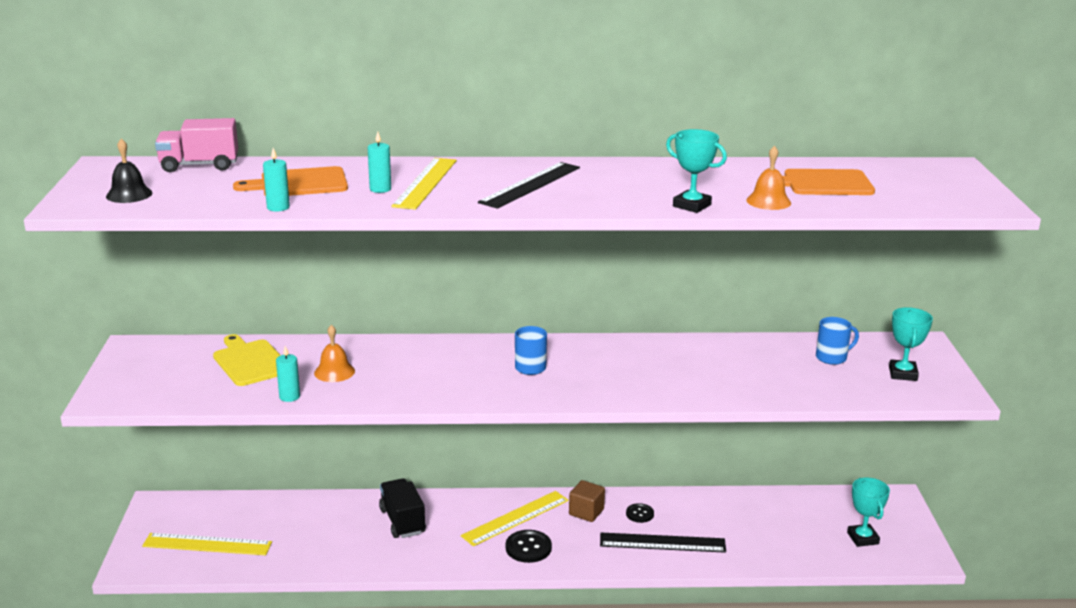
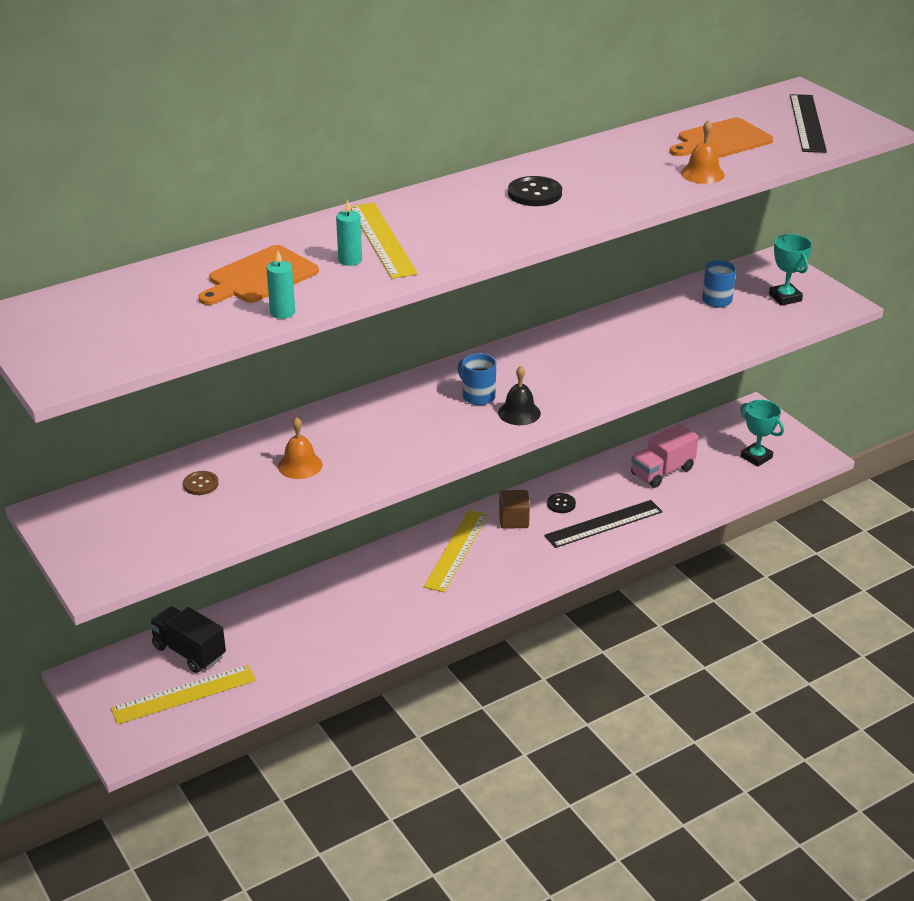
camera: 30 degrees left, 10 degrees up
(129, 194) = (101, 344): black bell -> black bell (519, 413)
(199, 165) = (120, 285): pink truck -> pink truck (662, 471)
(250, 362) = (201, 484): yellow cutting board -> brown button
(289, 397) = (287, 507): turquoise candle -> none
(402, 521) = (355, 594): black truck -> black truck (189, 652)
(528, 548) = (494, 574): black button -> black button (534, 193)
(530, 185) = (482, 213): black ruler -> black ruler (807, 123)
(691, 205) = (648, 197): turquoise trophy -> none

